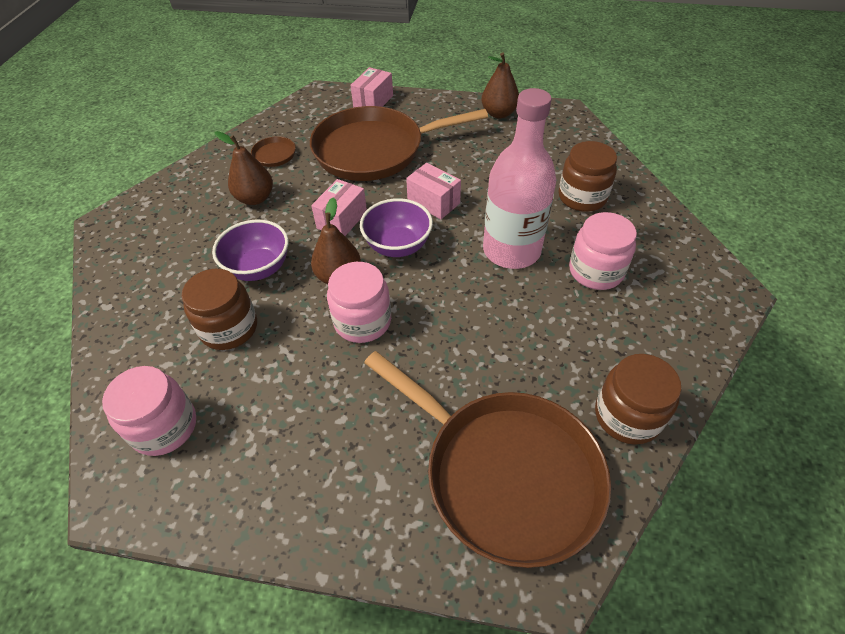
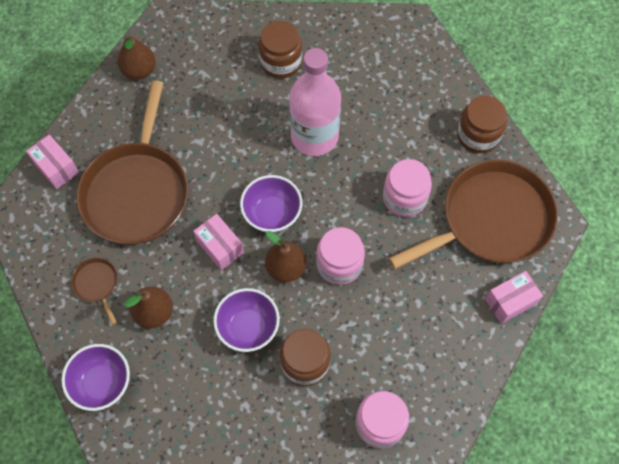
camera: 70 degrees left, 15 degrees up
(176, 189) = (102, 383): none -> purple bowl
(433, 202) = (233, 169): pink box -> pink box (510, 301)
(596, 271) = (359, 92): pink jar -> pink jar (404, 197)

